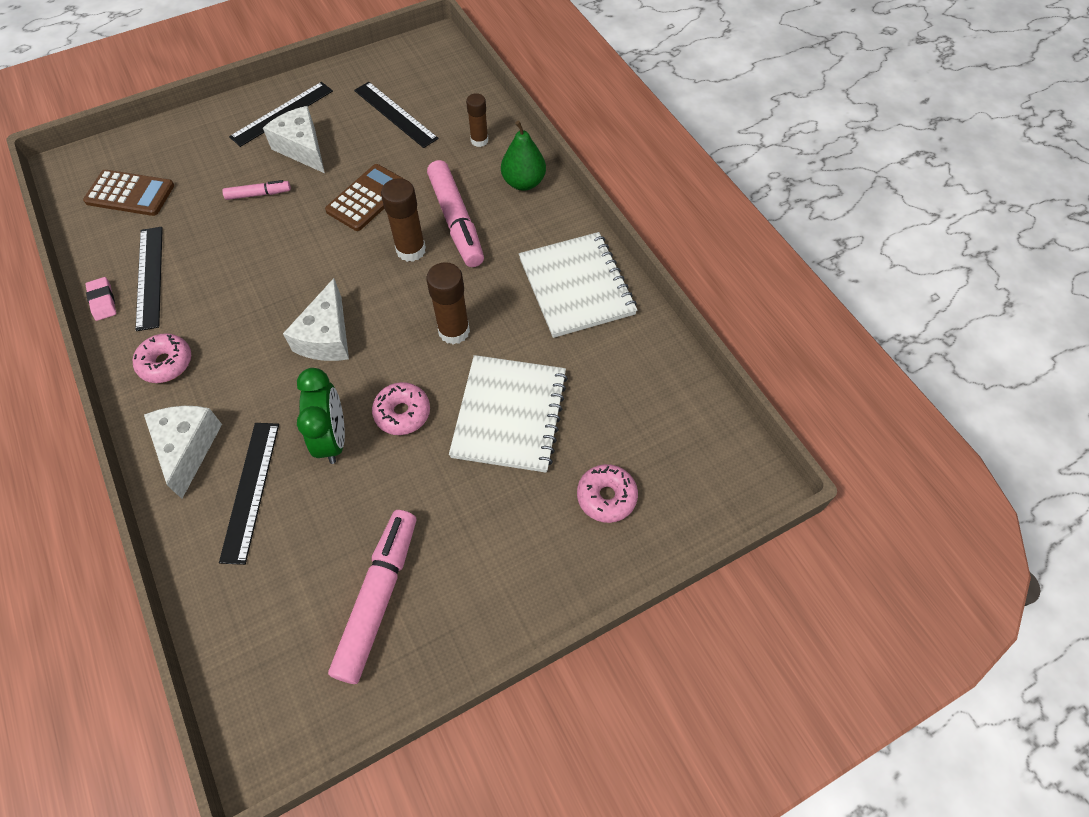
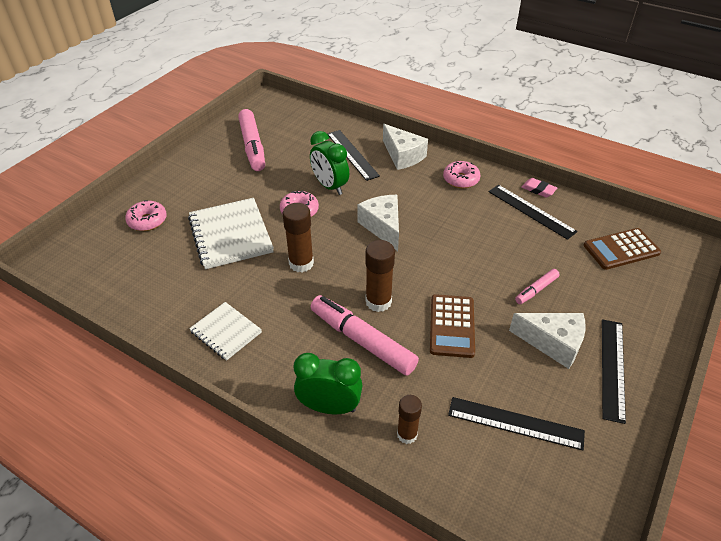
camera: 150 degrees right, 15 degrees down
(523, 182) = (329, 407): green pear -> green clock
(576, 286) = (226, 332): white notebook -> white notebook, size x0.59

